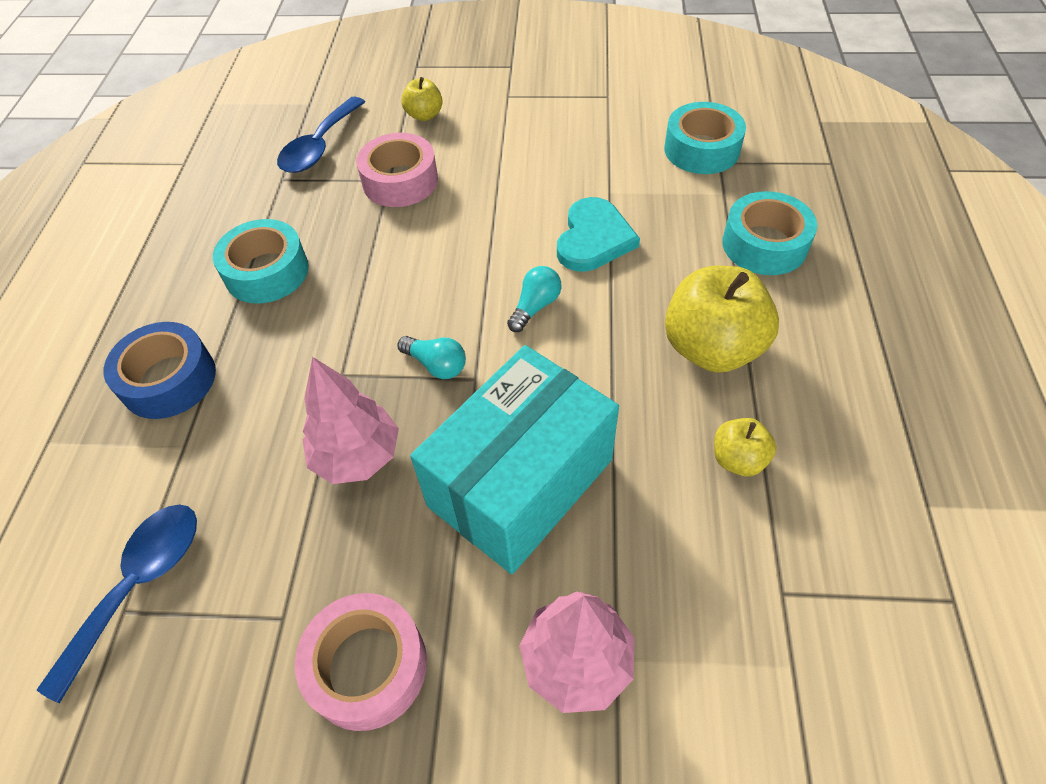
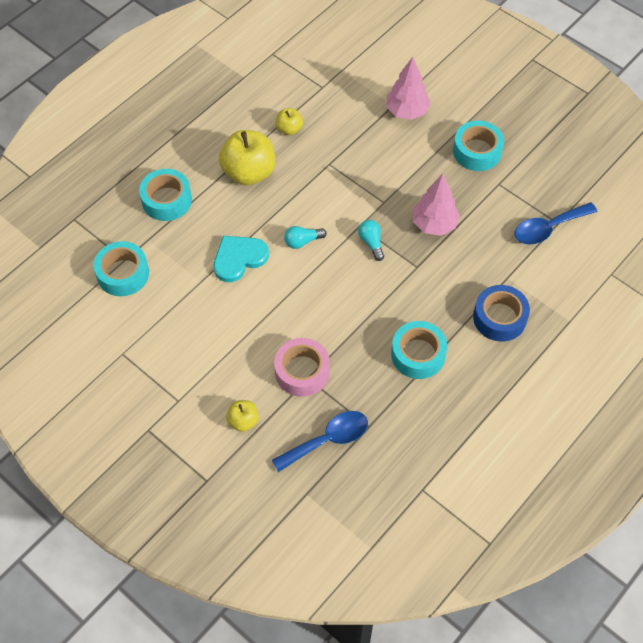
camera: 145 degrees left, 5 degrees up
(367, 666) = (477, 151): pink tape -> turquoise tape
(520, 483) = (377, 173): turquoise box -> none

